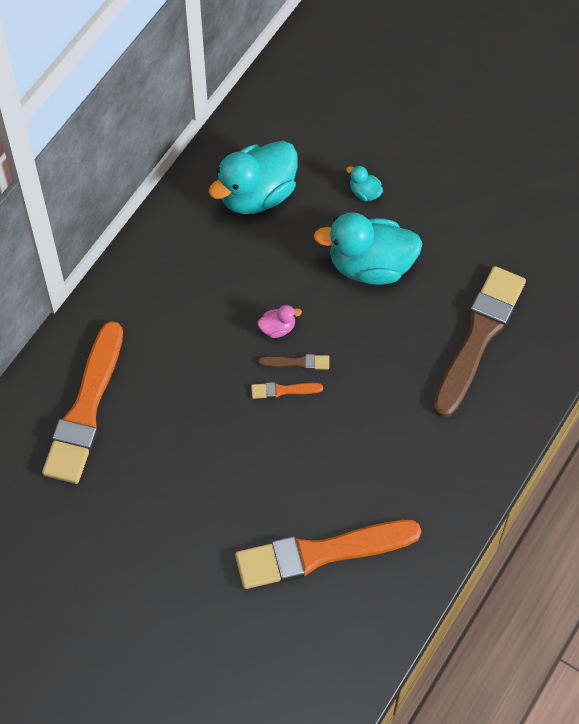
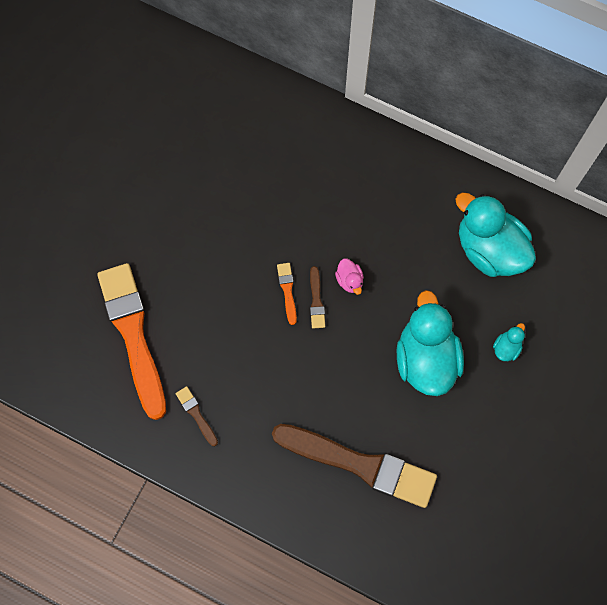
camera: 85 degrees right, 10 degrees up
(85, 409) = (256, 133): orange brush -> none
(417, 491) = (196, 415): none -> brown brush

